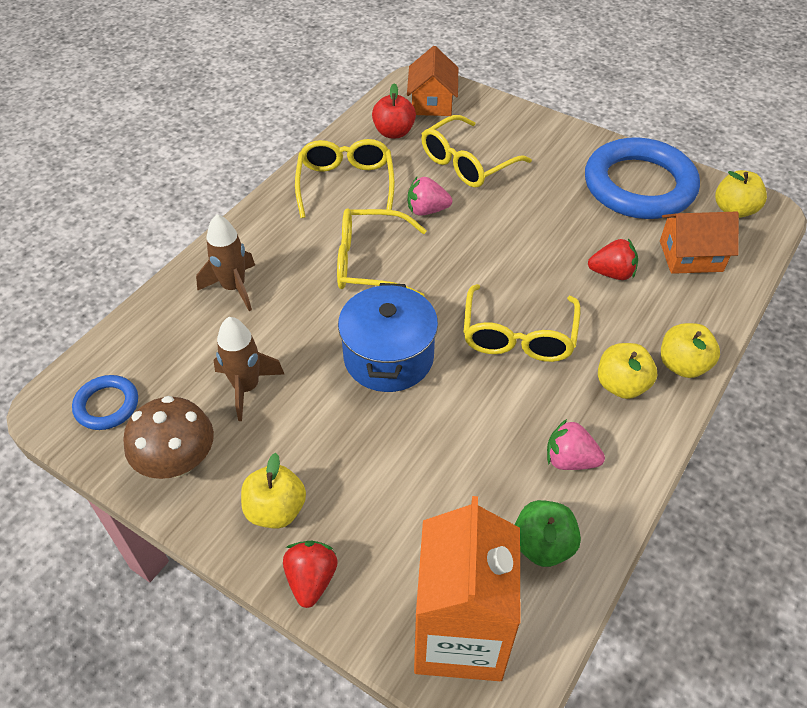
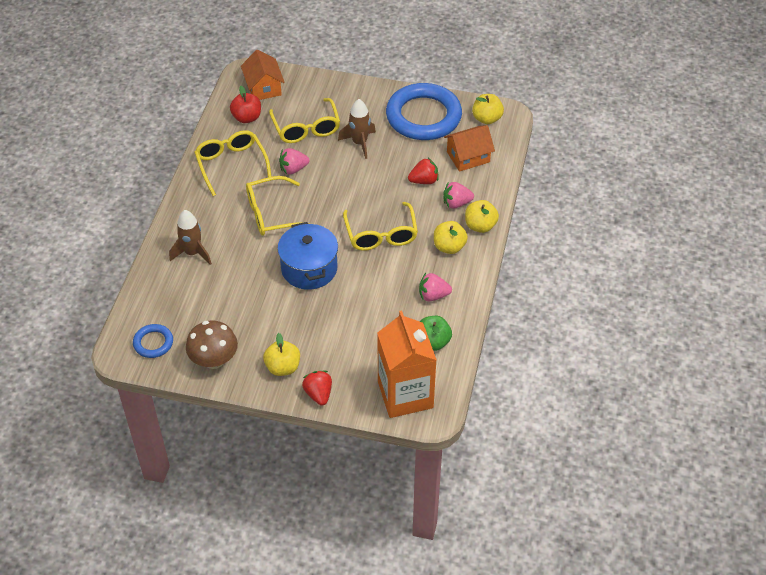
camera: 20 degrees left, 0 degrees up
(246, 387) = (232, 309): brown rocket -> brown rocket (359, 143)
(467, 163) = (306, 128): yellow glasses -> yellow glasses turned 45 degrees counterclockwise
(653, 320) = (456, 203): none -> pink strawberry

